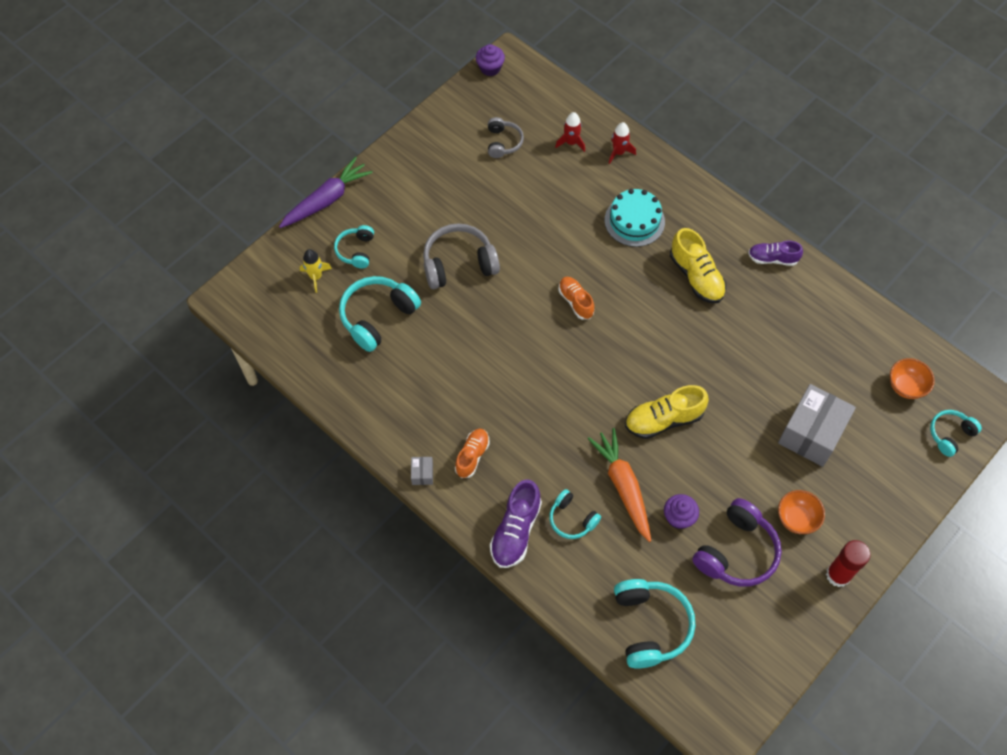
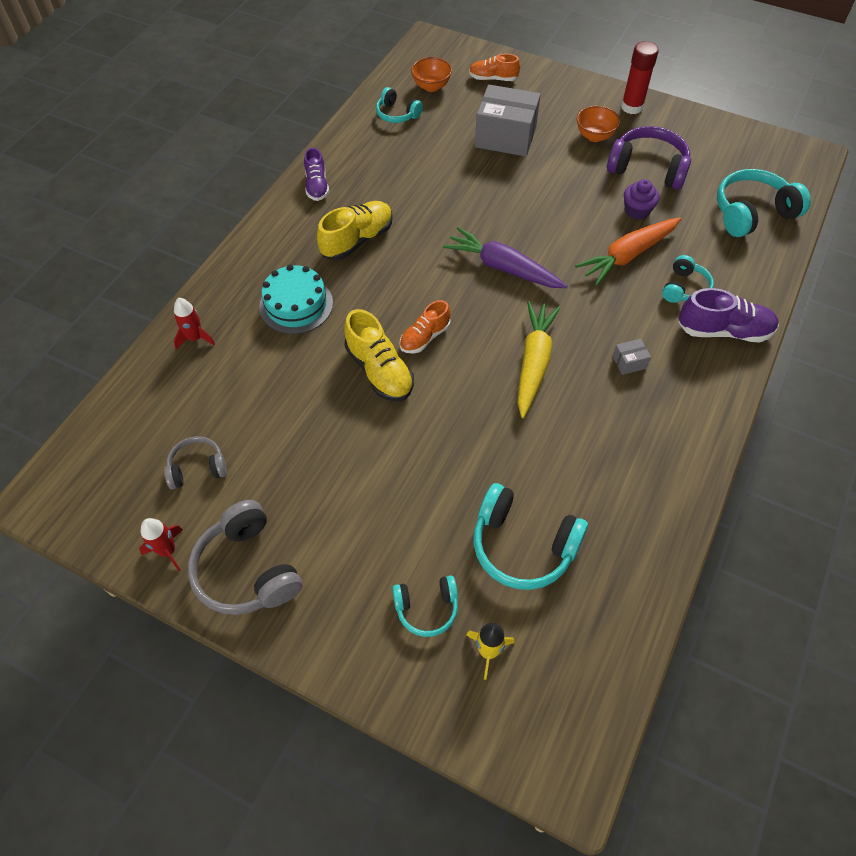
camera: 105 degrees left, 5 degrees down
(326, 200) = (347, 684): purple carrot -> purple carrot (503, 268)
(422, 474) = (708, 433): grey box -> grey box (629, 362)
(459, 264) = (409, 471): grey headphones -> grey headphones (247, 570)
(472, 456) = (662, 390): orange shoe -> orange shoe (493, 79)
(490, 68) = (58, 518): purple cupcake -> none
(527, 371) = (533, 363): none -> yellow carrot
(571, 142) = (186, 390): red rocket -> red rocket (168, 551)
(663, 419) = (539, 238): yellow shoe -> yellow shoe (379, 371)
(950, 434) = (468, 59): turquoise headphones -> turquoise headphones (397, 114)

